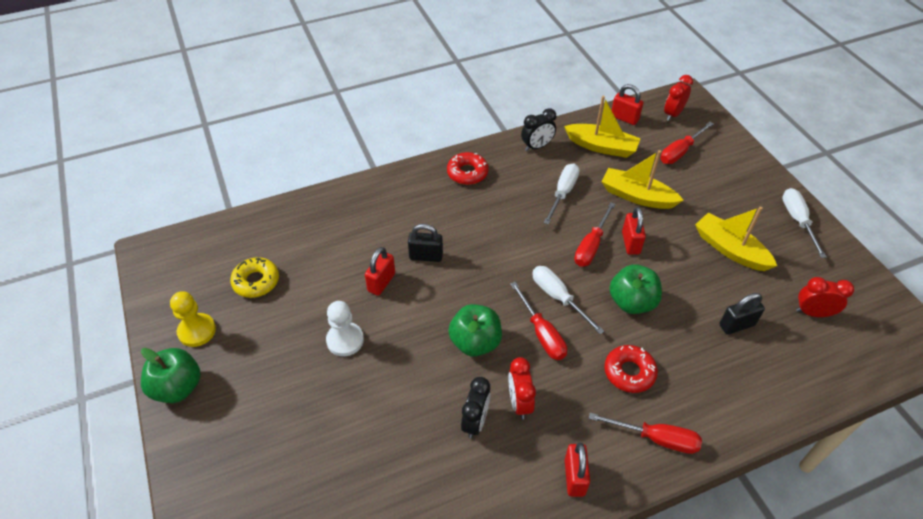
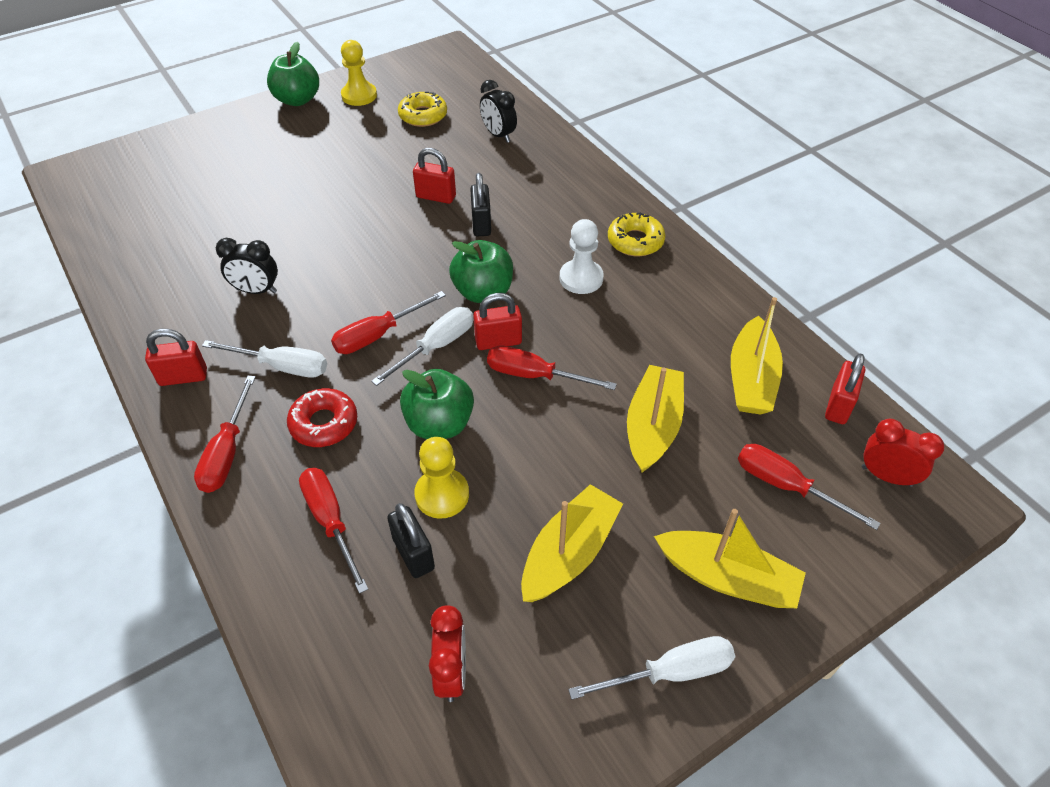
camera: 80 degrees right, 0 degrees up
(345, 340) = (355, 184): white pawn -> white pawn (581, 278)
(467, 173) = (635, 241): red donut -> yellow donut
(475, 342) = (360, 279): green apple -> green apple (483, 292)
(519, 403) = (280, 323): red clock -> none
(537, 146) = (718, 304): black clock -> black clock (498, 135)
(563, 193) = (630, 339): white screwdriver -> white screwdriver (282, 366)
(630, 243) = (551, 420): red padlock -> red padlock (498, 341)
(691, 306) = (442, 495): none -> yellow pawn
(715, 370) = (330, 522): none -> red screwdriver
(740, 187) = (727, 577): none -> yellow boat

